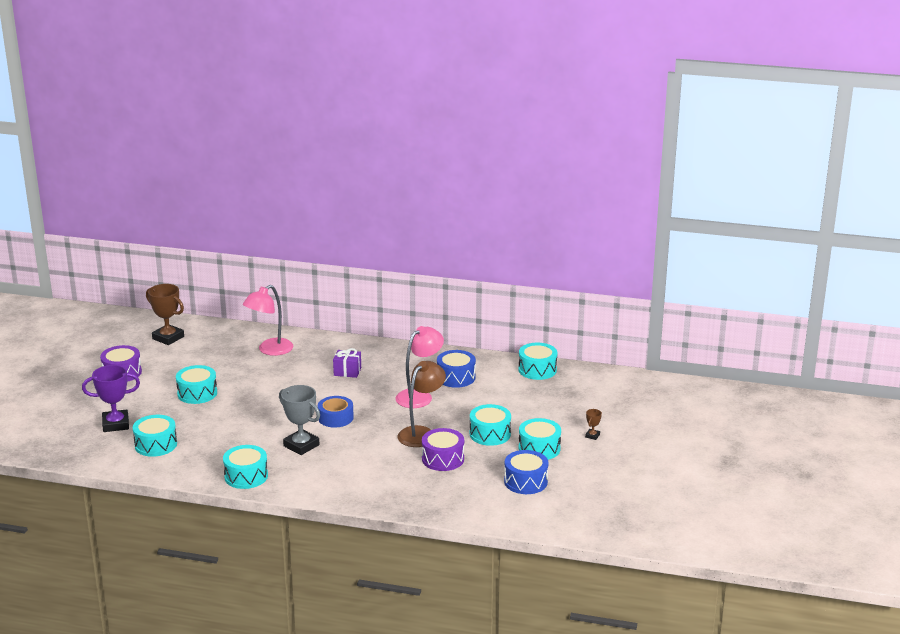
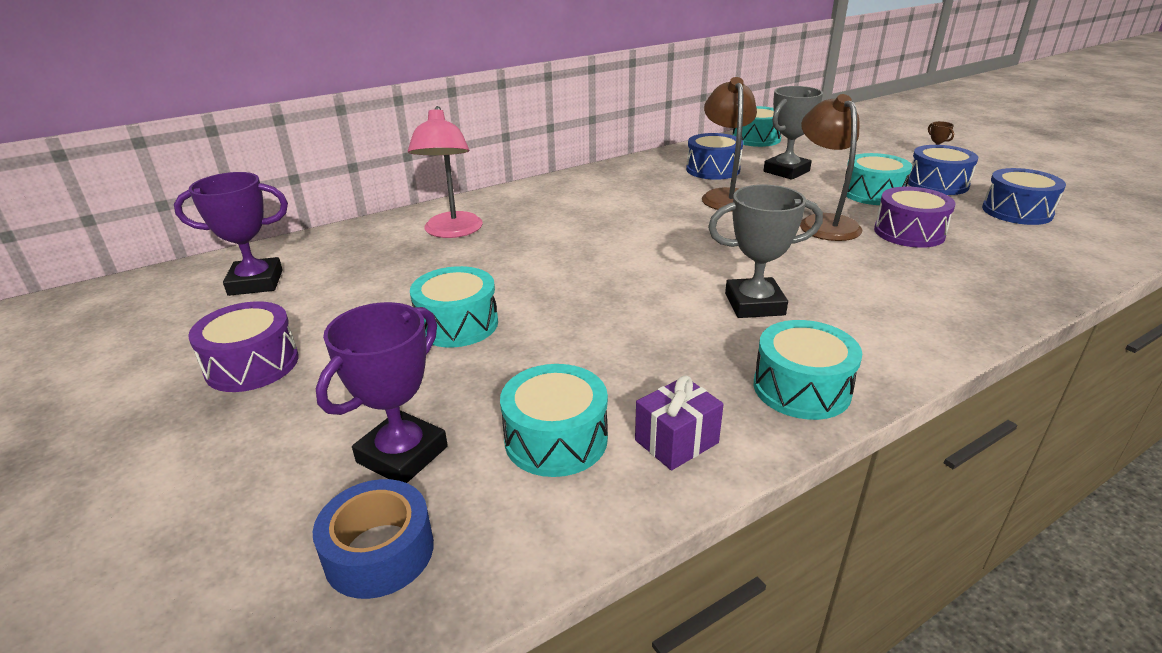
camera: 45 degrees left, 5 degrees up
(168, 338) = (256, 282): brown trophy -> purple trophy
(335, 418) = (707, 255): blue tape -> blue tape (379, 551)
(347, 371) = (598, 210): purple gift -> purple gift (676, 441)
(419, 396) = (726, 196): pink lamp -> brown lamp
(488, 399) = (786, 171): none -> grey trophy
(539, 448) = (937, 184): turquoise drum -> blue drum

